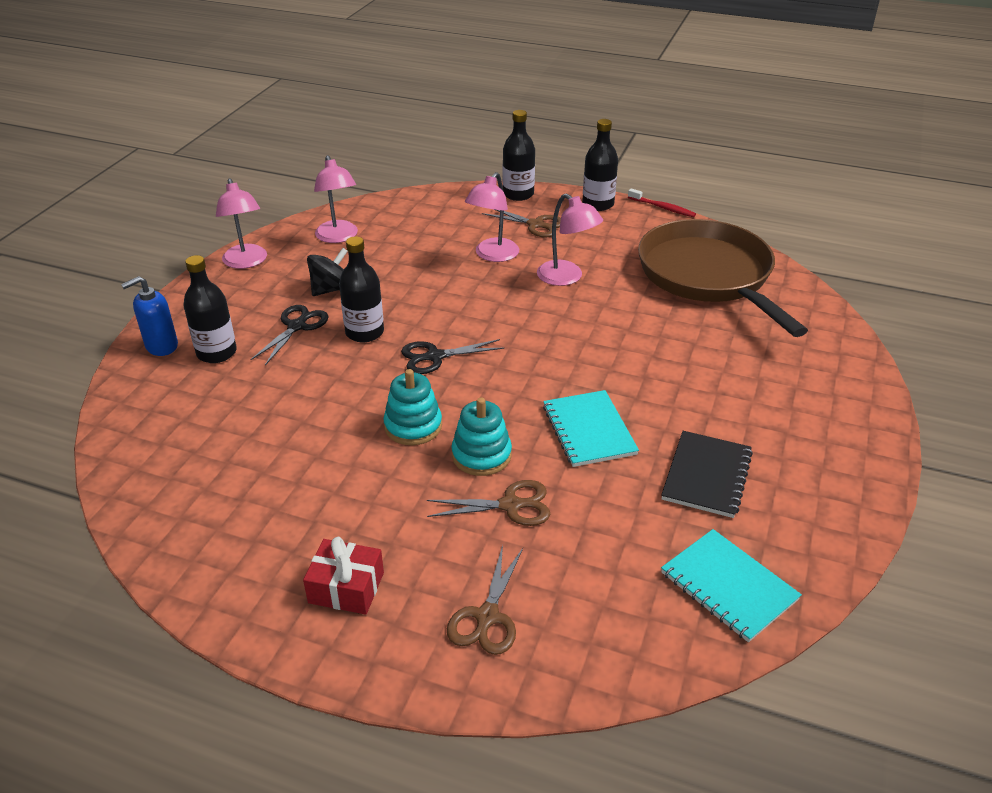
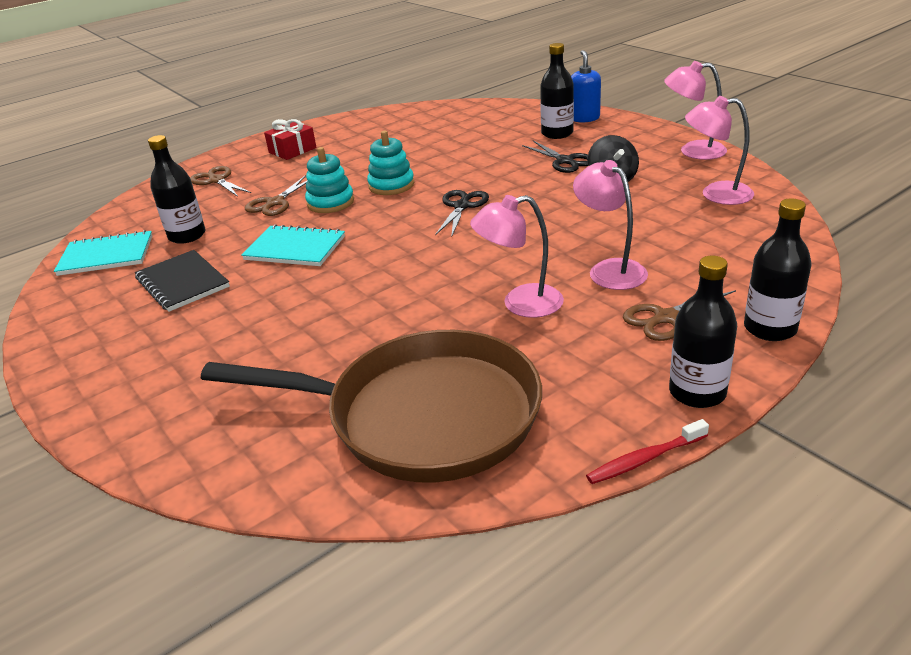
camera: 125 degrees right, 5 degrees down
(364, 332) = (528, 184): black bottle -> black bottle (187, 235)

